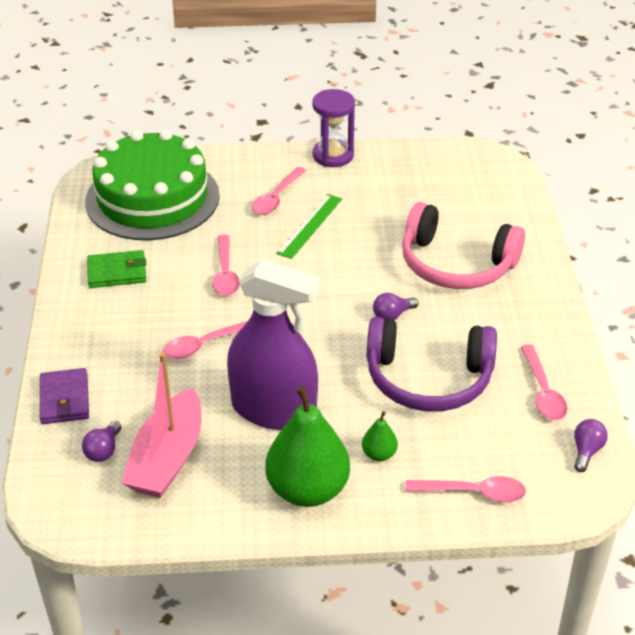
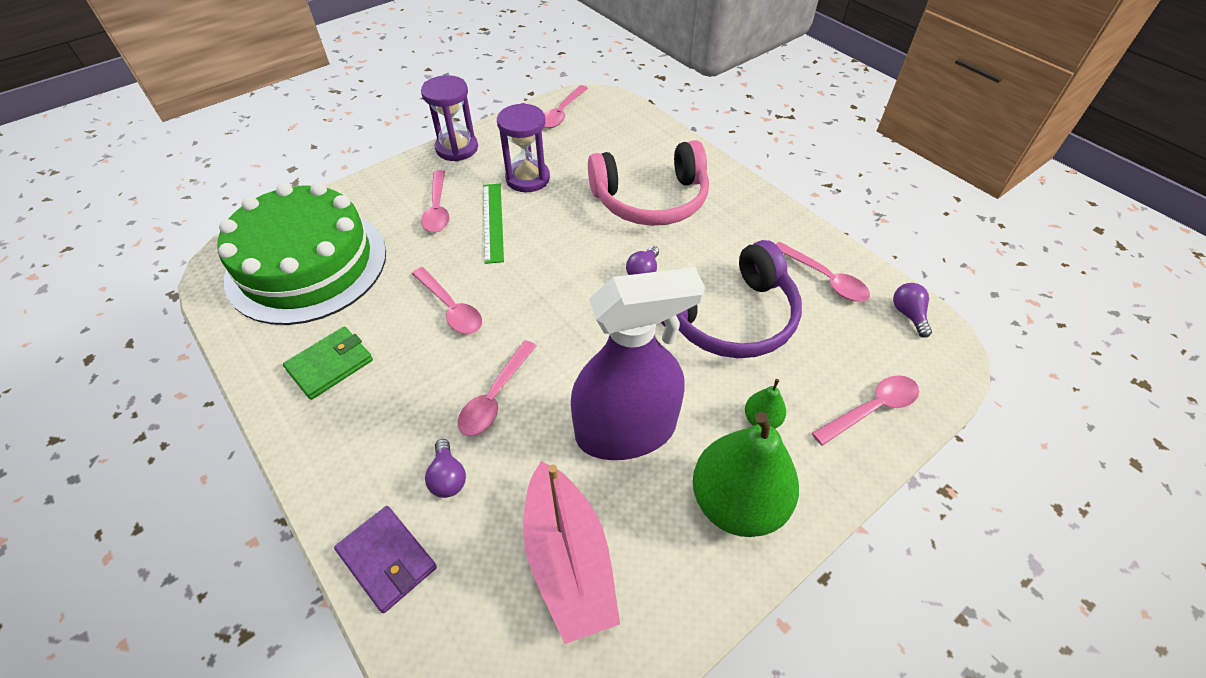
camera: 35 degrees left, 10 degrees up
(103, 450) = (488, 599): purple light bulb -> purple light bulb (448, 477)
(368, 204) = (528, 178): none -> purple hourglass
(450, 160) = (562, 113): none -> pink spoon

